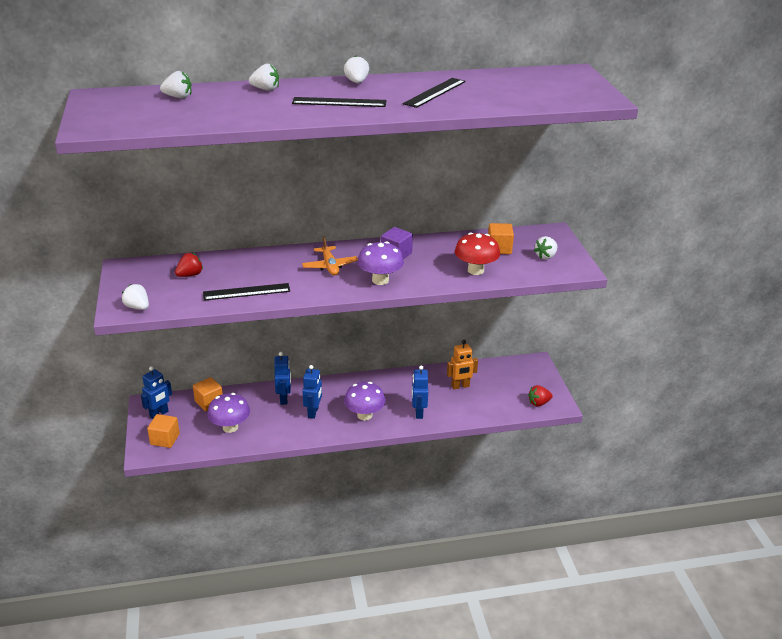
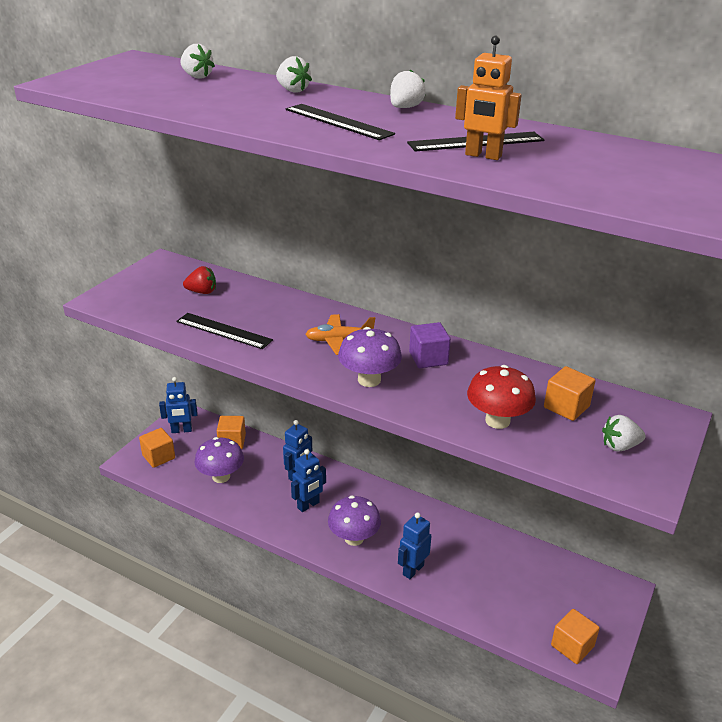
camera: 40 degrees right, 0 degrees up
(137, 307) = (117, 303): white strawberry -> none
(330, 266) = (339, 340): orange plane -> orange plane turned 60 degrees clockwise
(460, 386) = (494, 566): orange robot -> orange robot (483, 156)
(539, 403) = (572, 646): red strawberry -> orange cube

